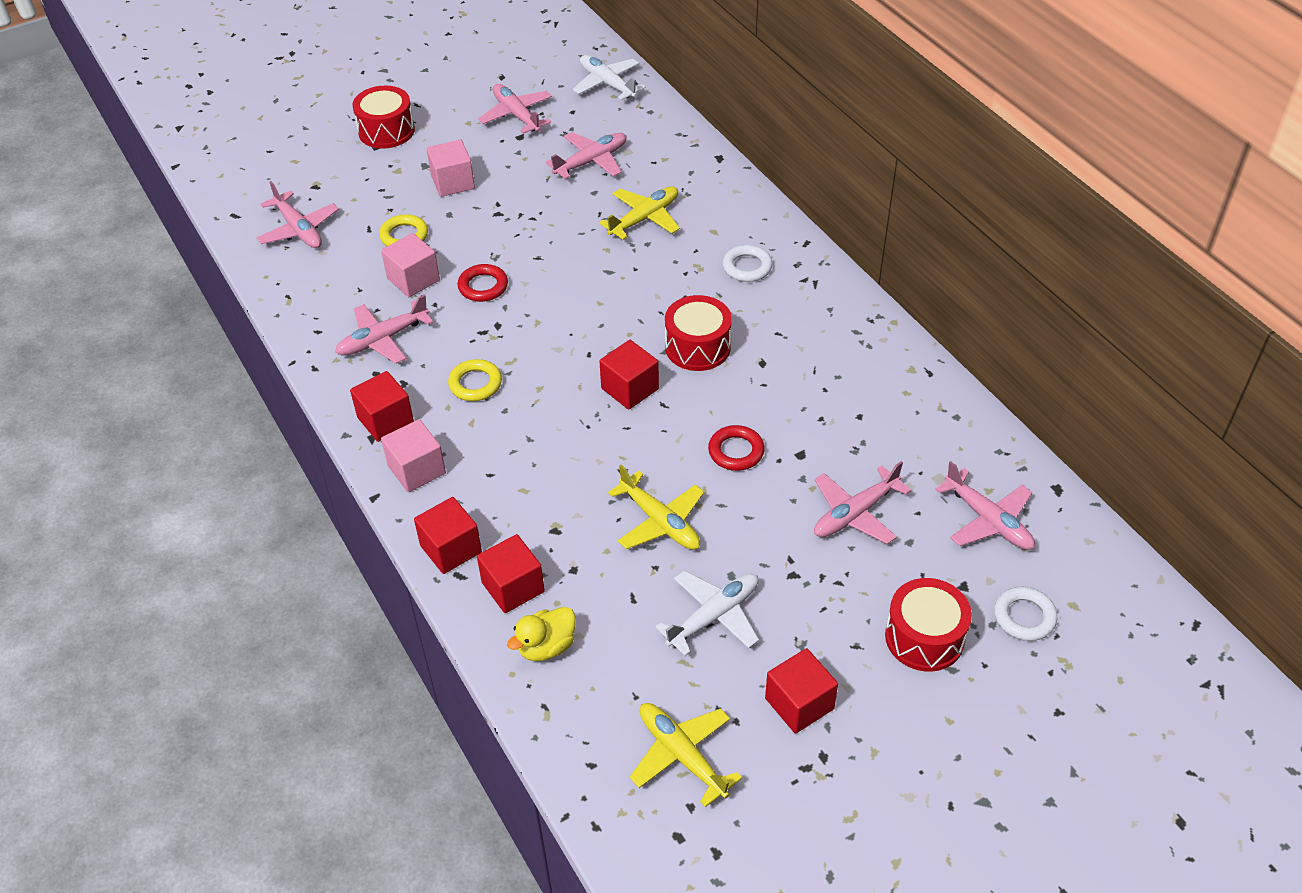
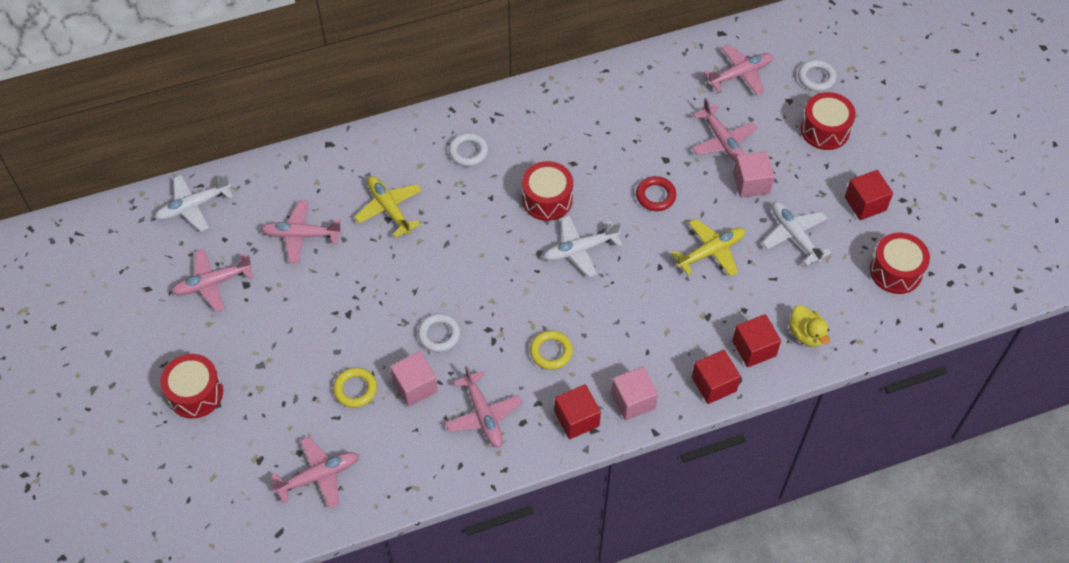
camera: 80 degrees left, 10 degrees up
(453, 182) = (293, 344): pink cube -> pink cube (751, 183)
(483, 286) = (439, 334): red ring -> white ring
(591, 161) = (301, 235): pink plane -> pink plane turned 60 degrees counterclockwise
(630, 389) = (580, 249): red cube -> white plane
(682, 755) = (895, 271): yellow plane -> red drum

